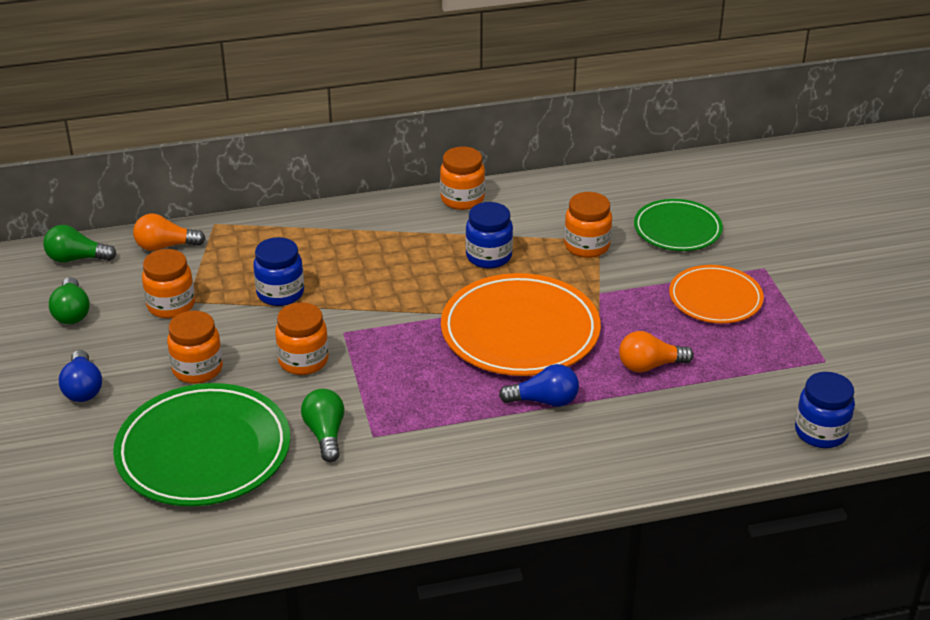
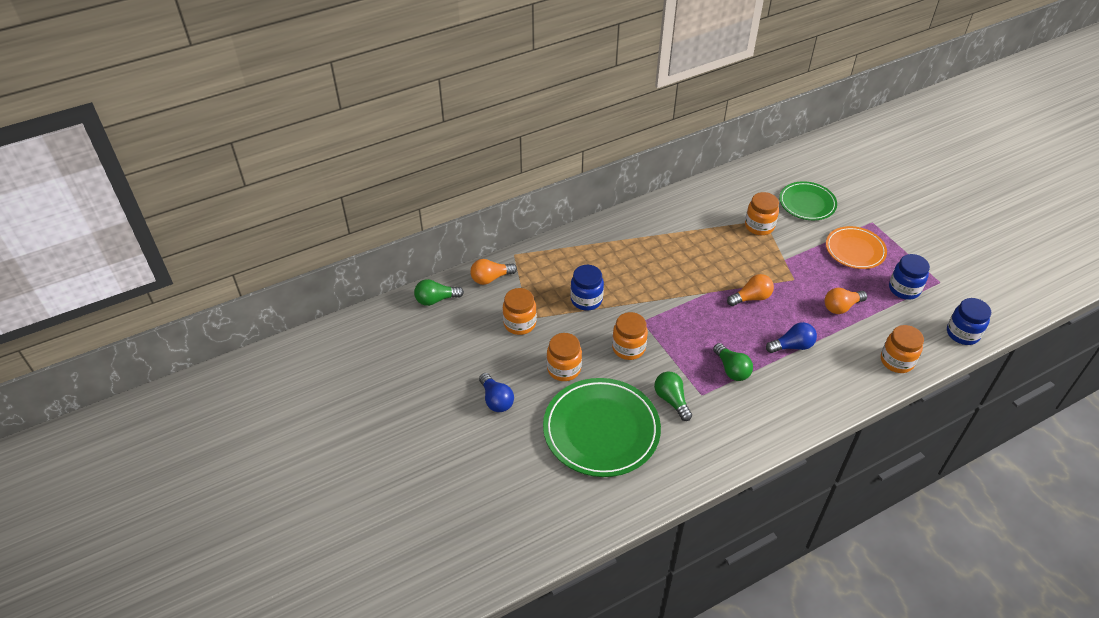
camera: 15 degrees left, 10 degrees up
(72, 312) = (456, 343): green light bulb -> green light bulb (731, 369)
(462, 199) = (664, 205): orange jar -> orange jar (896, 361)
(489, 256) = (703, 246): blue jar -> blue jar (904, 289)
(520, 331) = (751, 298): orange plate -> orange light bulb

